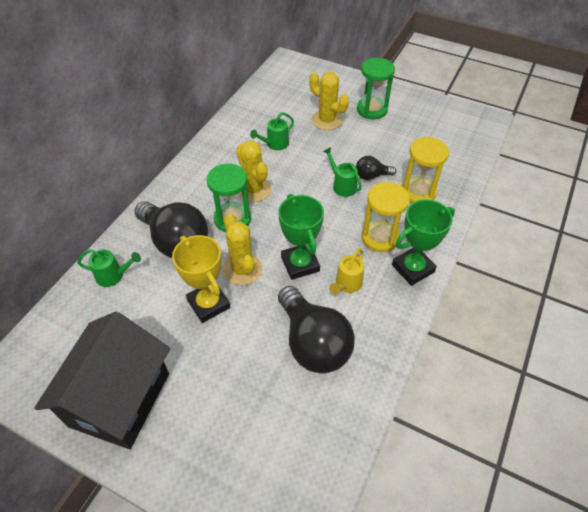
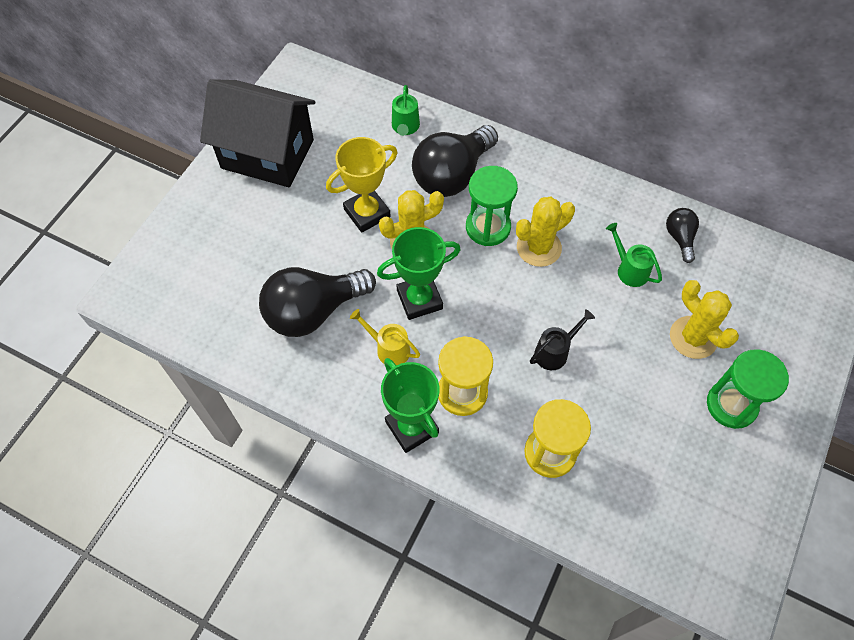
camera: 90 degrees right, 10 degrees up
(327, 120) = (693, 337): yellow cactus -> yellow cactus turned 75 degrees counterclockwise
(342, 185) = (555, 352): green watering can -> black watering can
(371, 176) = (577, 392): black light bulb -> black light bulb (679, 238)

